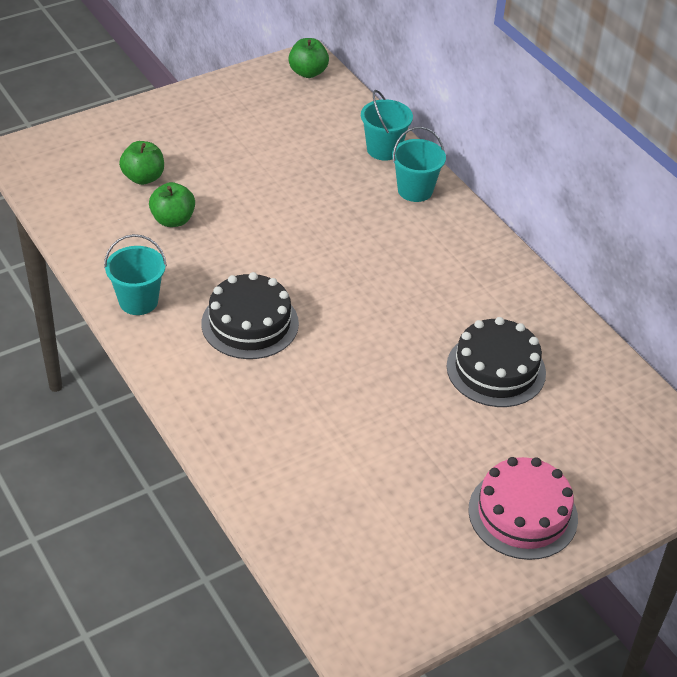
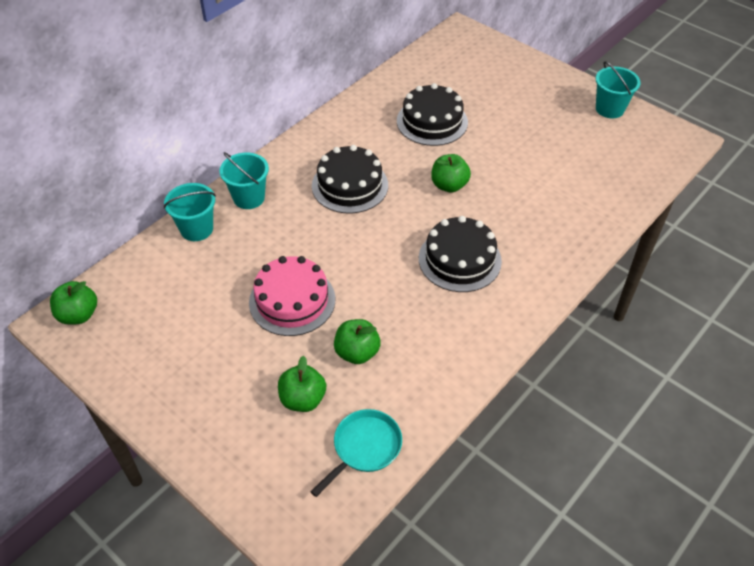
camera: 105 degrees left, 5 degrees up
(73, 201) = (364, 448): none -> turquoise pan
(138, 301) = (474, 341): turquoise bucket -> turquoise bucket (609, 109)
(370, 350) = (449, 185): none -> green apple
(404, 267) = (350, 185): none -> black cake
(522, 514) = (545, 93): pink cake -> pink cake (292, 300)

